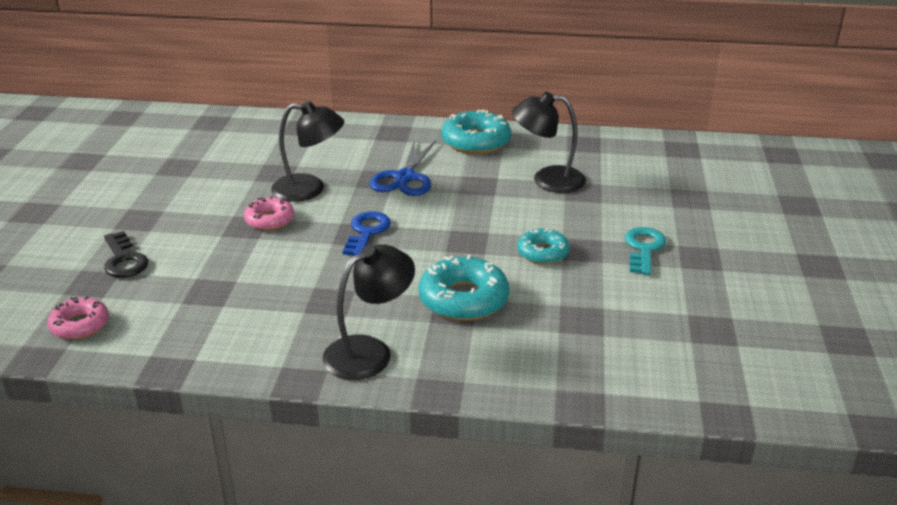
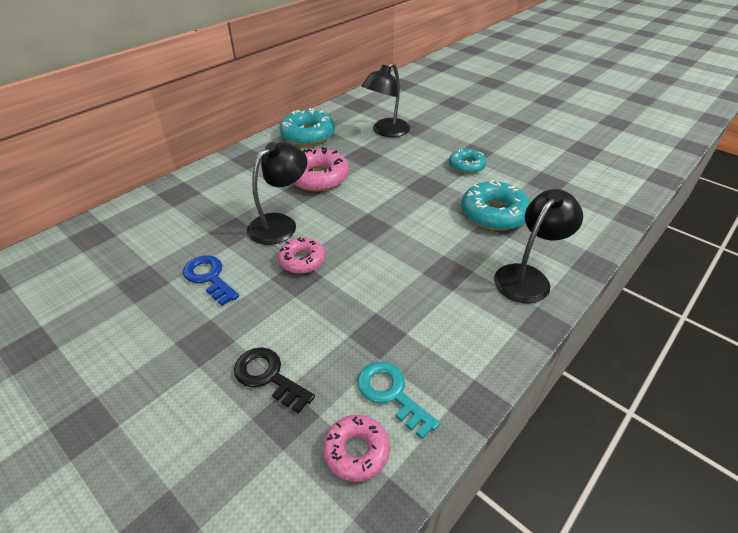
camera: 55 degrees left, 10 degrees up
(124, 260) = (268, 376): black key -> black key turned 150 degrees counterclockwise
(366, 232) = (372, 220): blue key -> blue key (209, 277)
(369, 352) = (527, 277): black lamp -> black lamp turned 45 degrees clockwise
(405, 177) = (318, 177): blue scissors -> pink donut
(643, 248) = (492, 135): turquoise key -> turquoise key (391, 394)

